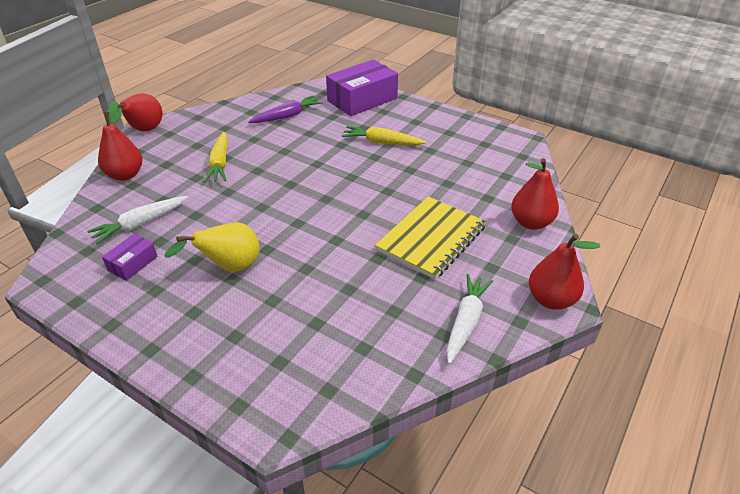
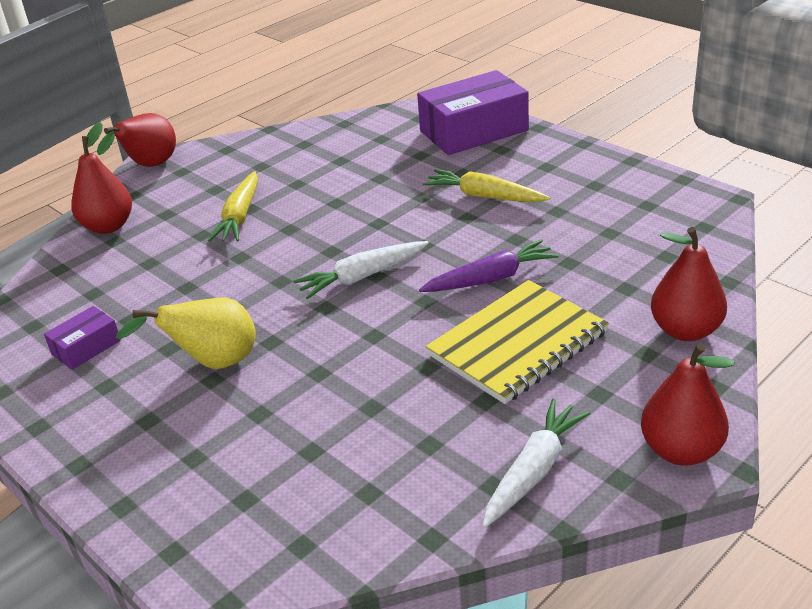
camera: 15 degrees right, 5 degrees down
(140, 224) = (110, 295): white carrot -> white carrot (362, 277)
(287, 116) = (354, 152): purple carrot -> purple carrot (491, 278)

